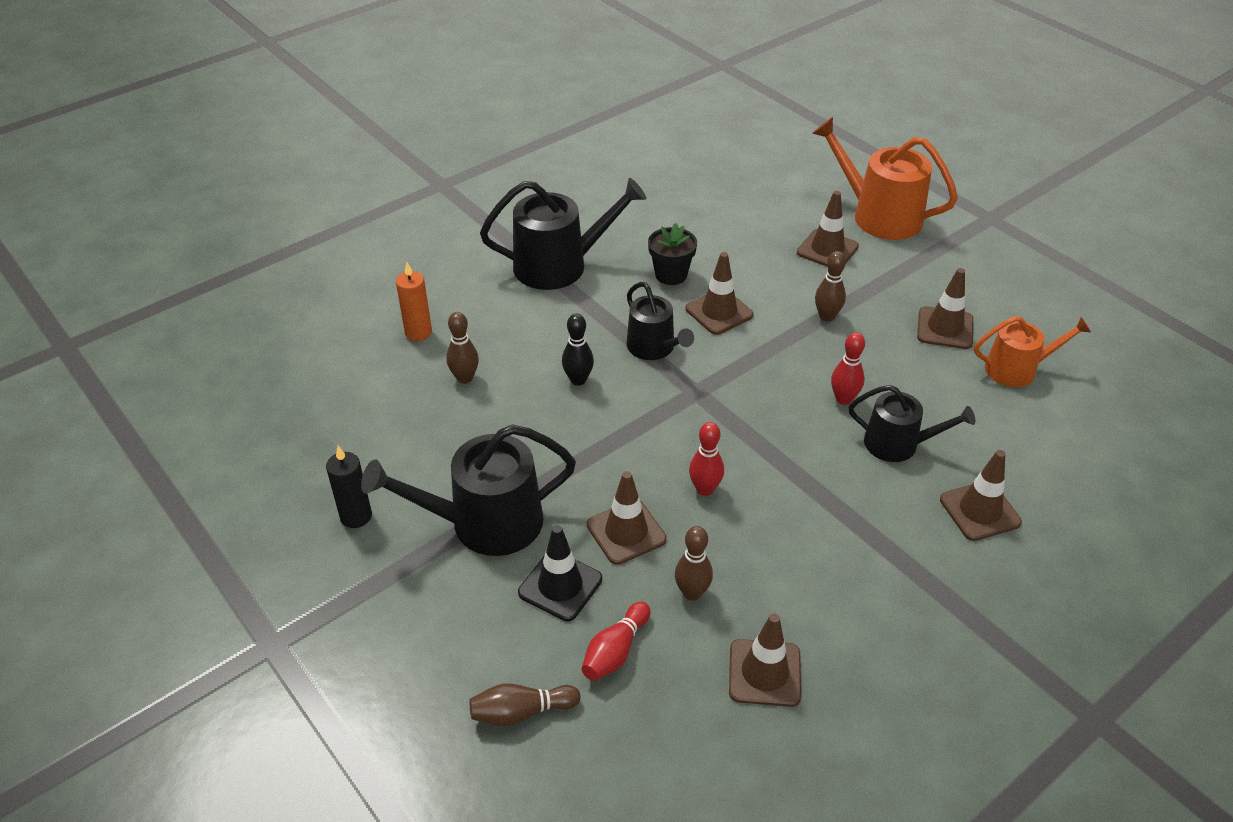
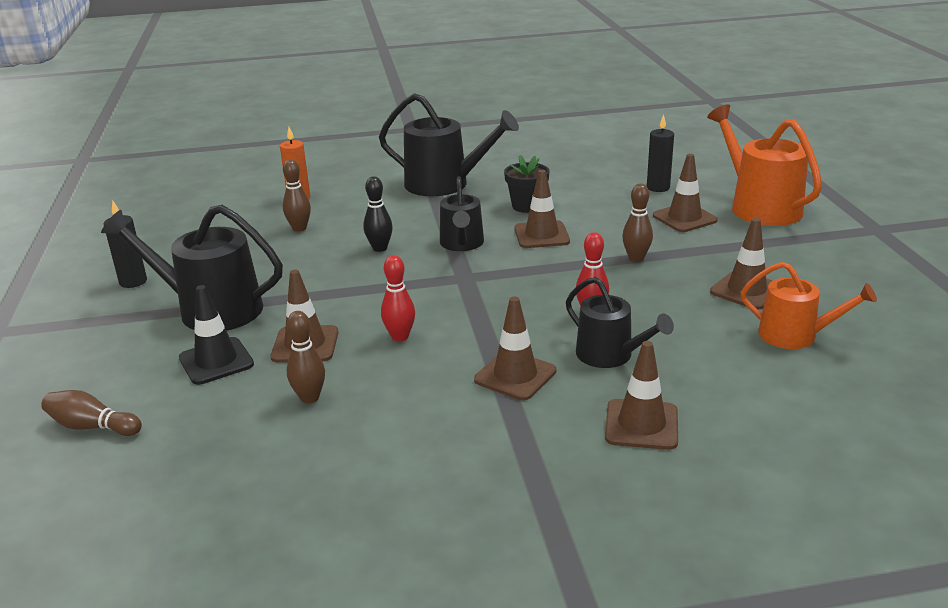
camera: 30 degrees right, 15 degrees down
(615, 651) = (205, 414): red bowling pin -> none
(764, 673) = (304, 471): brown traffic cone -> brown traffic cone (515, 375)
(772, 213) = (658, 188): none -> black candle

